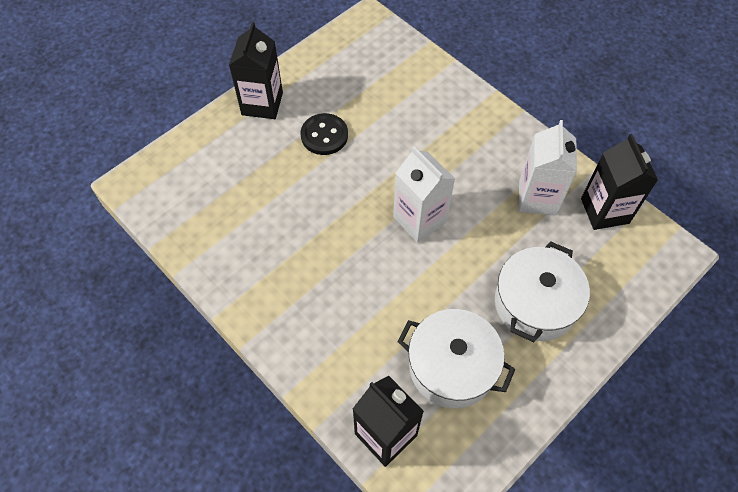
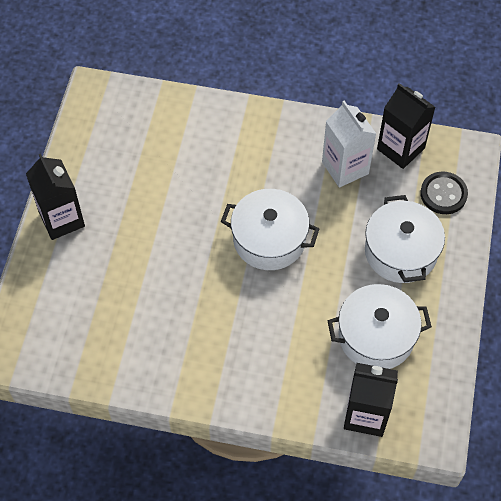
camera: 35 degrees left, 0 degrees up
(324, 135) = (138, 216): black button -> black button (443, 194)
(419, 219) = (269, 239): white carton -> white pot

